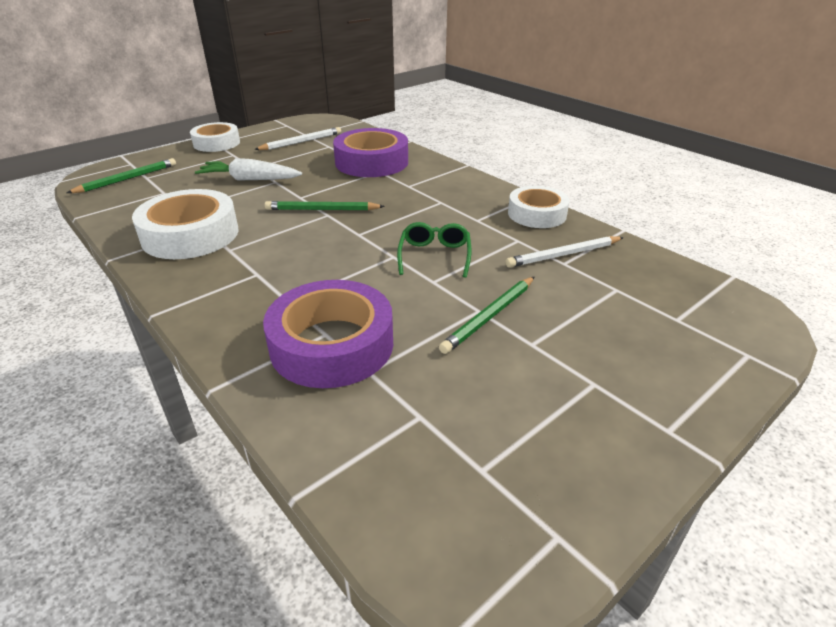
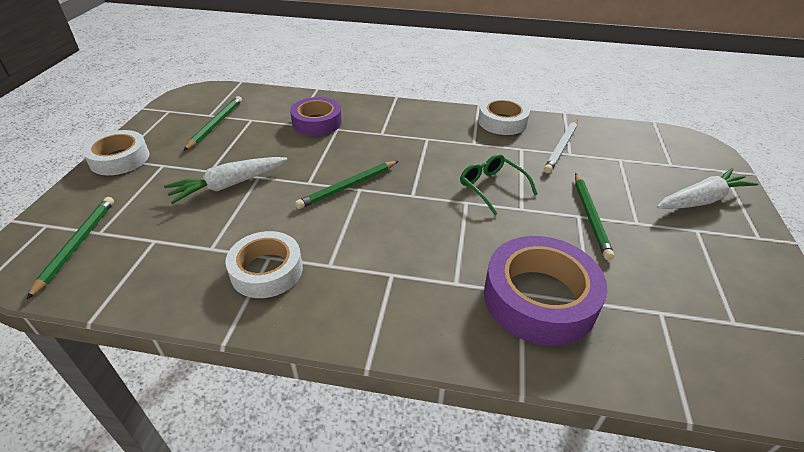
camera: 40 degrees left, 5 degrees up
(190, 235) = (266, 270): white tape -> white tape, size x0.67
(301, 142) = (215, 124): white pencil -> green pencil
(371, 162) = (317, 122): purple tape -> purple tape, size x0.67
(654, 363) = (701, 200): none -> white carrot

